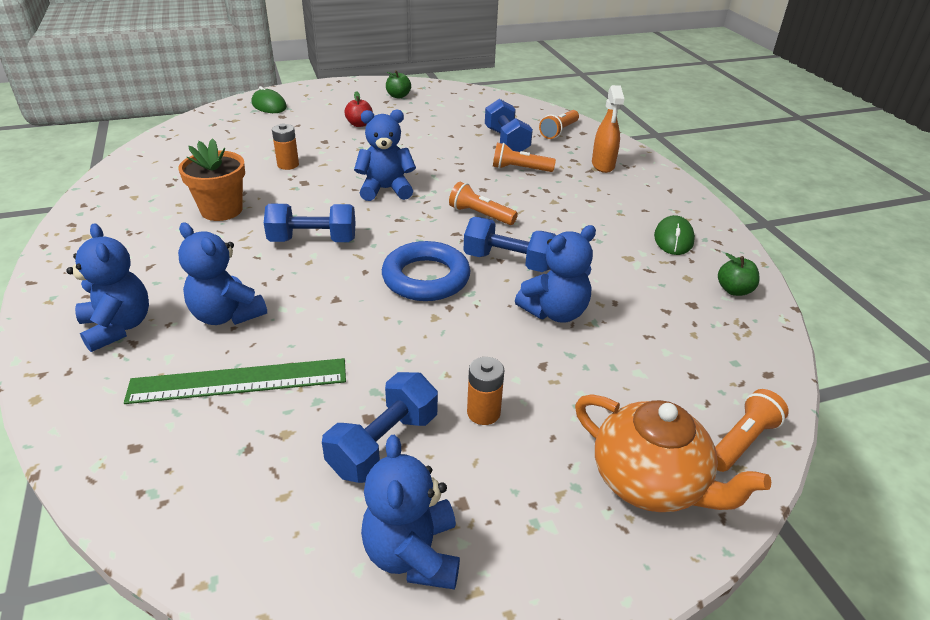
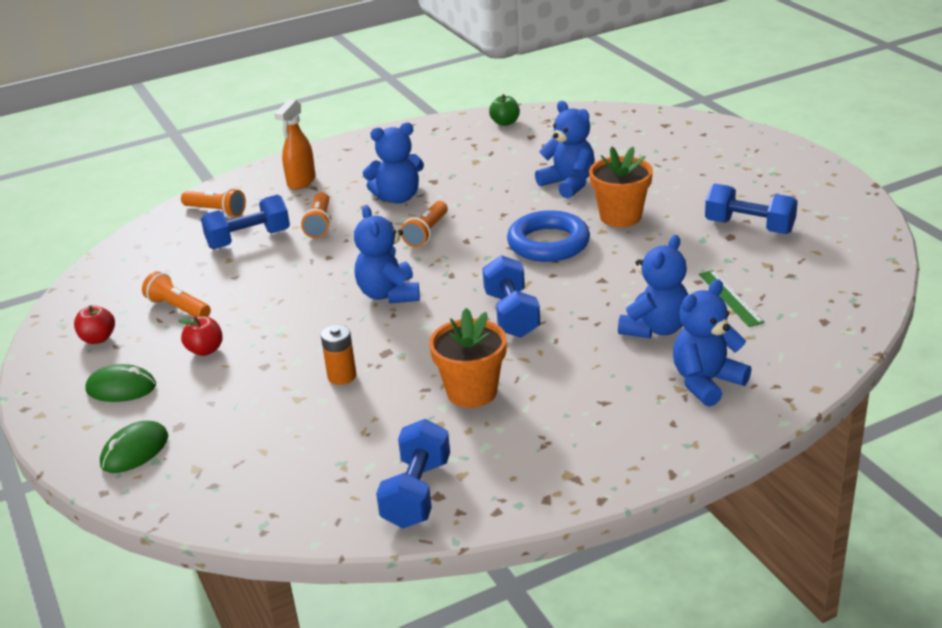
camera: 95 degrees left, 5 degrees down
(239, 381) = (730, 298): green ruler -> green ruler, size x0.59
(398, 96) = (98, 338): green apple -> red apple
(413, 554) = (822, 203): blue teddy bear -> blue teddy bear (398, 198)
(460, 336) = (620, 217): none -> orange flower pot
(483, 413) = (696, 197): orange battery -> none
(508, 262) = (505, 210): blue dumbbell -> blue dumbbell (417, 493)
(603, 165) = (301, 182): orange spray bottle -> orange spray bottle turned 120 degrees clockwise
(650, 482) = (717, 144): orange teapot -> none
(673, 239) = (438, 145): green mouse -> green mouse (121, 388)
(742, 441) = (666, 120): orange flashlight -> orange flashlight (178, 308)

